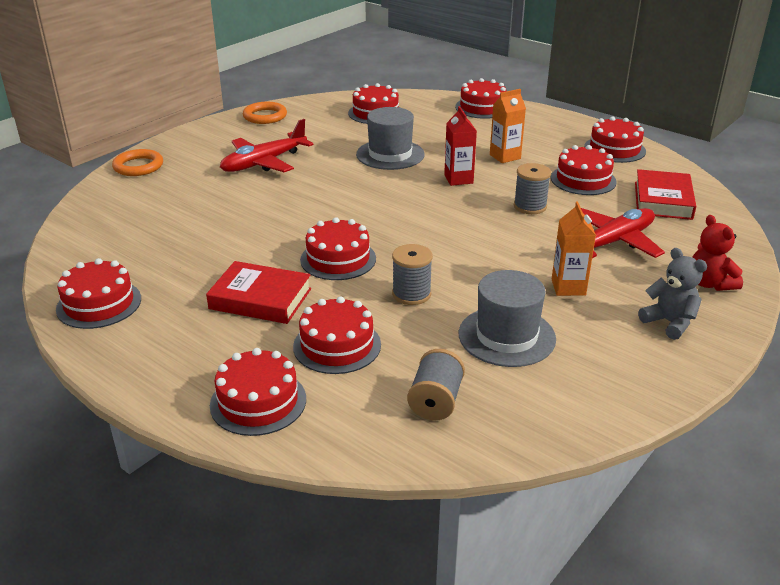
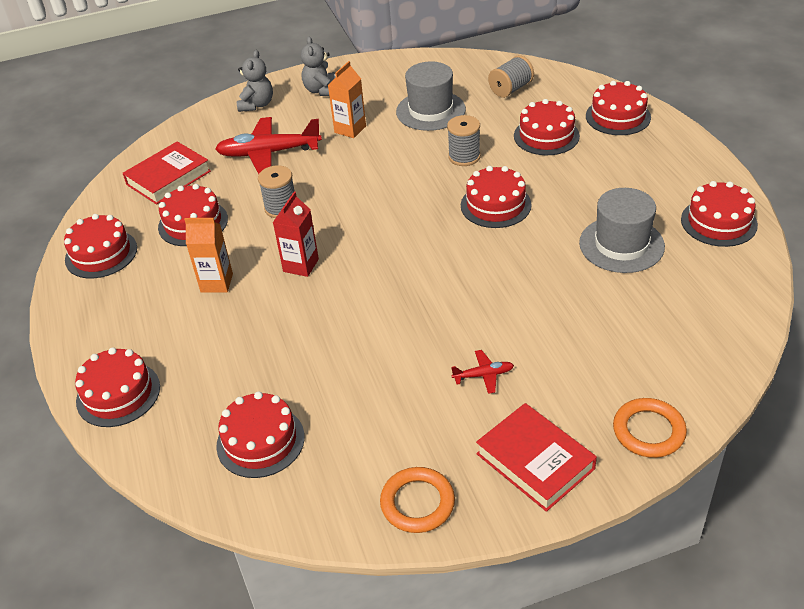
camera: 145 degrees left, 10 degrees up
(260, 299) = (581, 187): red book -> red book (535, 461)
(264, 163) = (483, 375): red plane -> red plane, size x0.46
(390, 154) = (328, 334): grey hat -> grey hat (621, 245)
(710, 283) = (257, 105): red teddy bear -> grey teddy bear

